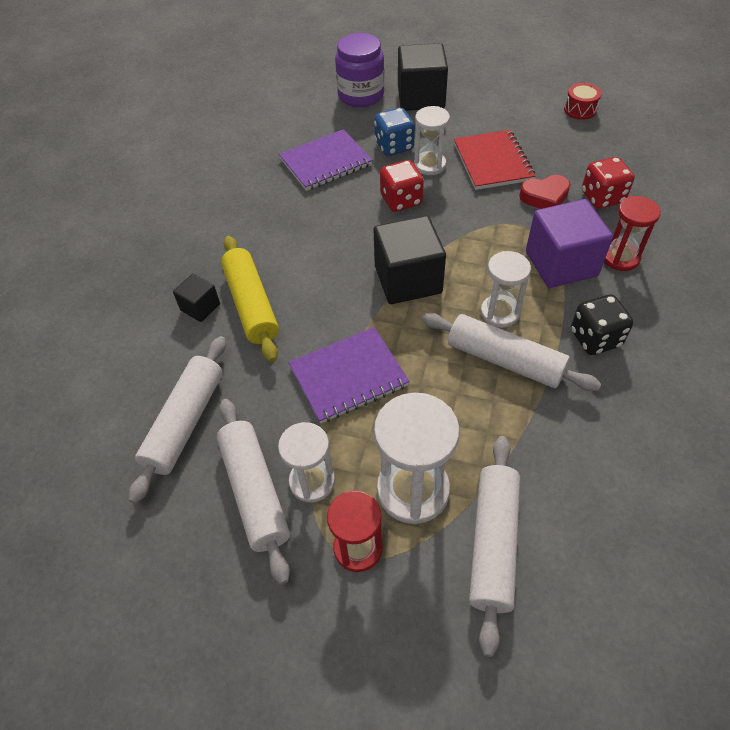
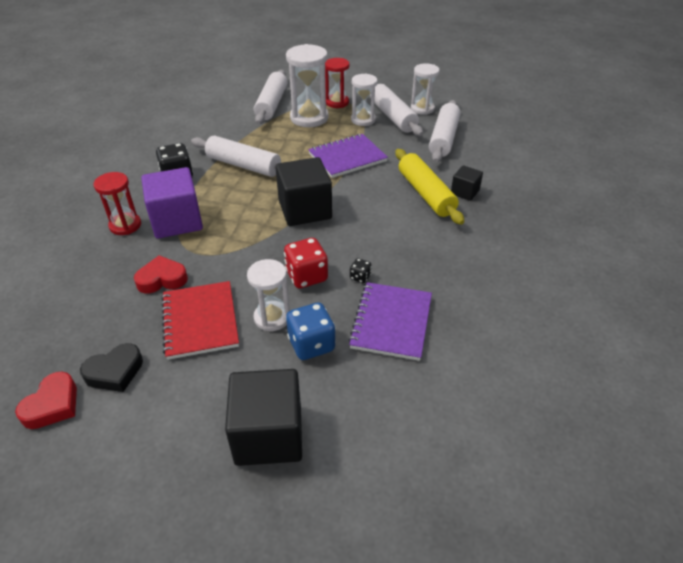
camera: 175 degrees right, 10 degrees down
(326, 162) = (391, 322): purple notebook -> purple notebook turned 45 degrees counterclockwise
(348, 200) = (360, 277): none -> black dice
(361, 95) = (358, 442): purple jar -> none
(500, 313) = (238, 190): white hourglass -> white hourglass (422, 109)
(546, 128) = (115, 372): none -> black heart
(580, 110) = (52, 405): red drum -> red heart
(602, 197) = (105, 278): red dice -> none

